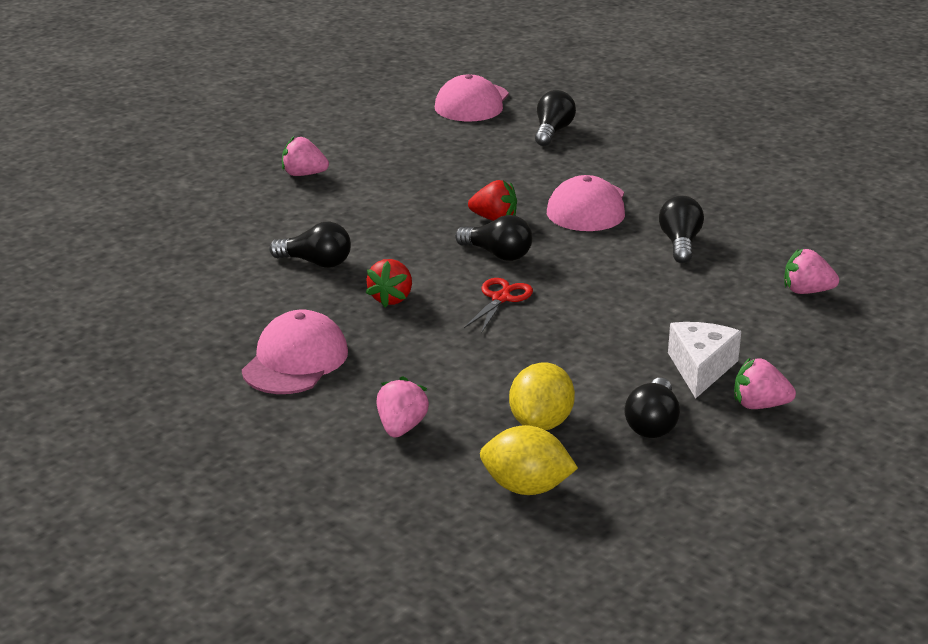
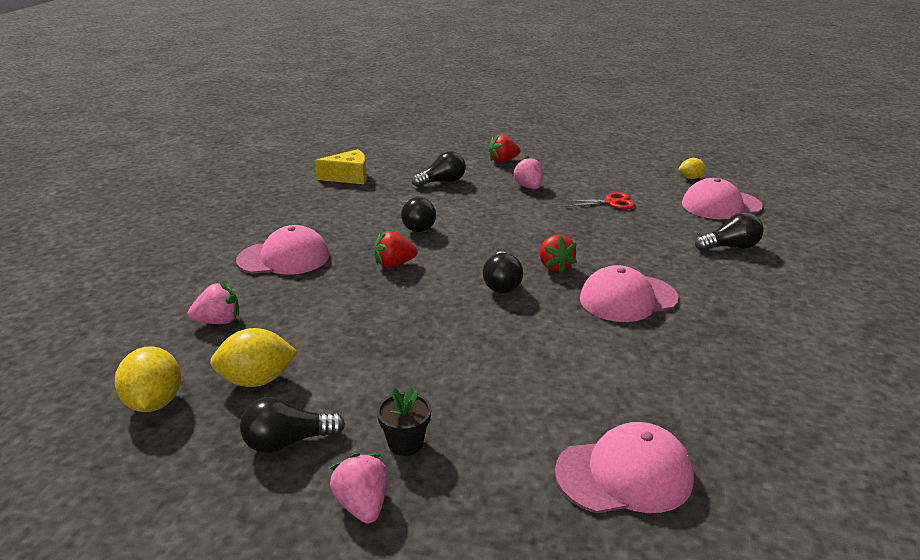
camera: 60 degrees right, 0 degrees up
(114, 270) = (348, 177): none -> yellow cheese
(211, 165) = (503, 161): none -> red strawberry
(398, 92) = (690, 178): none -> yellow lemon
(501, 298) = (435, 305): red scissors -> red scissors (610, 202)
(680, 243) = (625, 364): black light bulb -> black light bulb (442, 182)
(700, 368) = (405, 443): white cheese -> black flower pot
(806, 291) = (624, 474): pink strawberry -> pink cap

